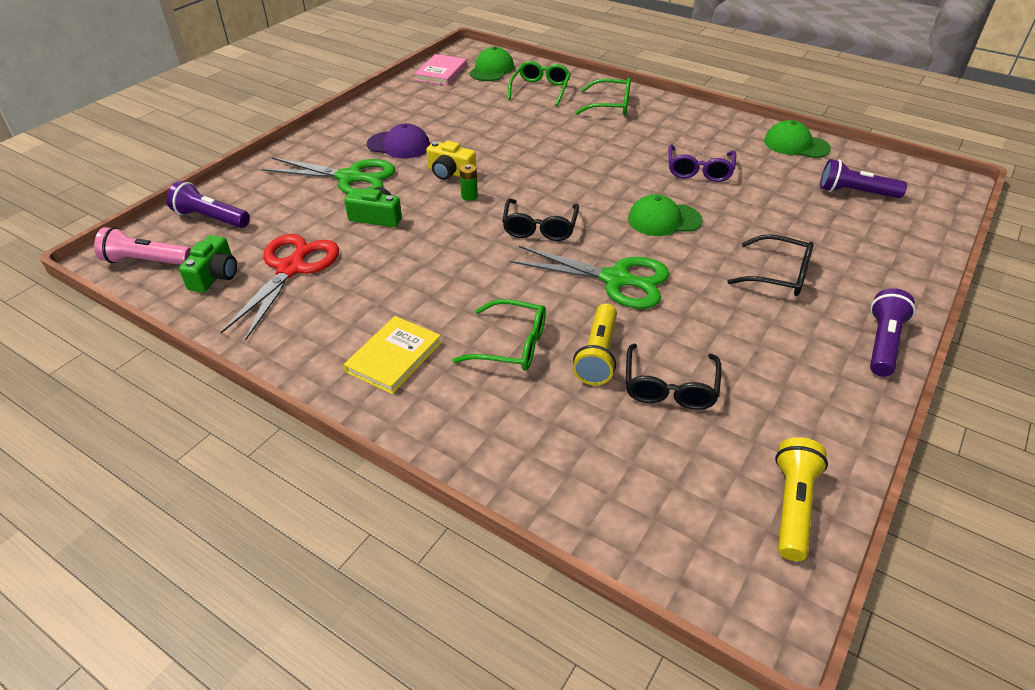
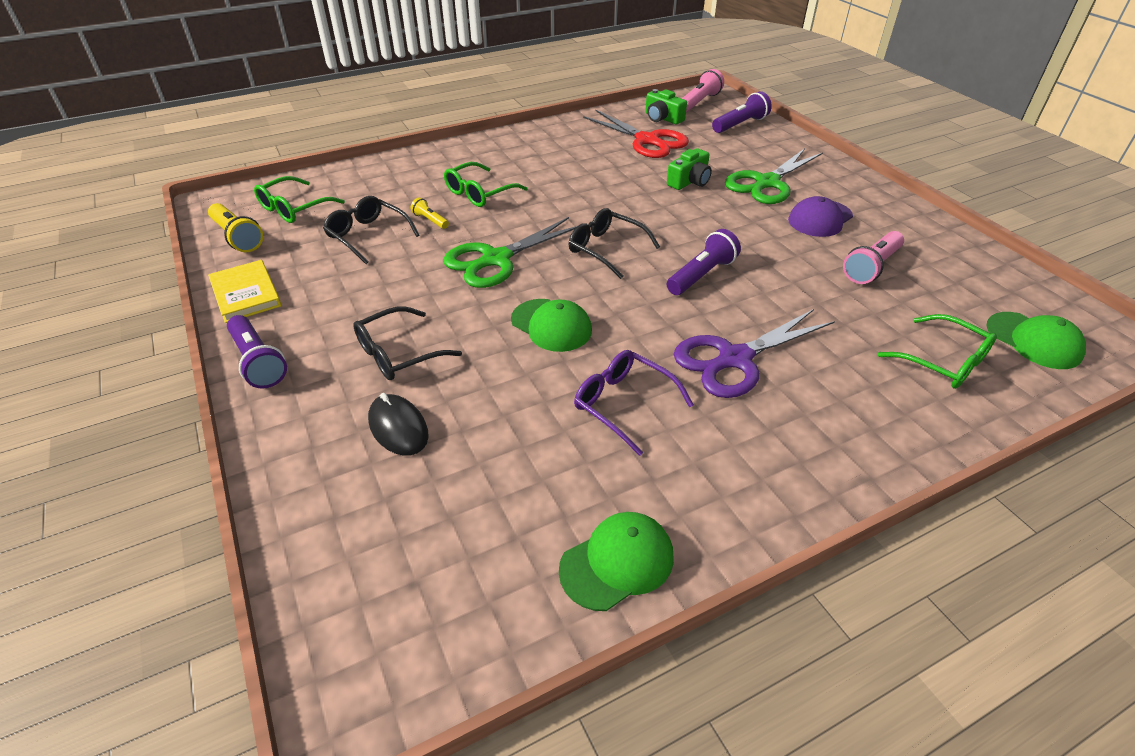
camera: 120 degrees right, 0 degrees up
(394, 357) = (517, 154): yellow book -> yellow book (246, 294)
(441, 73) = (1028, 294): pink book -> none
(450, 172) = (743, 231): yellow camera -> none
(456, 118) = (871, 267): none -> pink flashlight
(469, 196) = (690, 230): green battery -> none
(597, 355) = (430, 220): yellow flashlight -> yellow flashlight, size x0.56
(610, 105) = (860, 409): green glasses -> green glasses (294, 208)
(613, 146) = (735, 359): none -> purple scissors
(664, 220) = (551, 325): green cap -> green cap turned 105 degrees clockwise
(829, 241) = (398, 428): none -> black mouse
(855, 192) = (449, 534): purple flashlight -> purple flashlight (701, 275)

